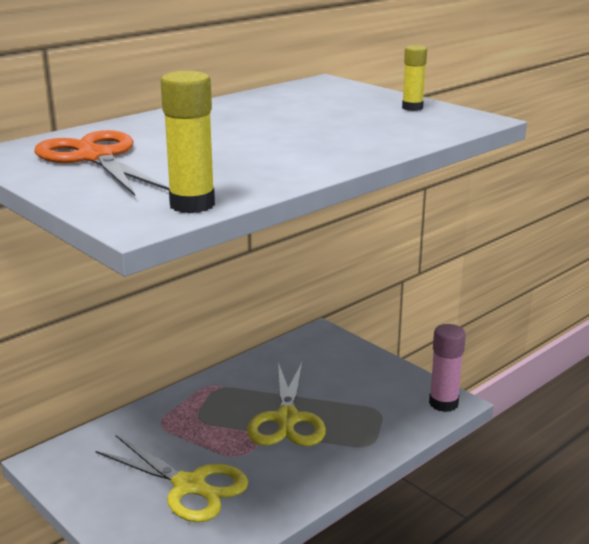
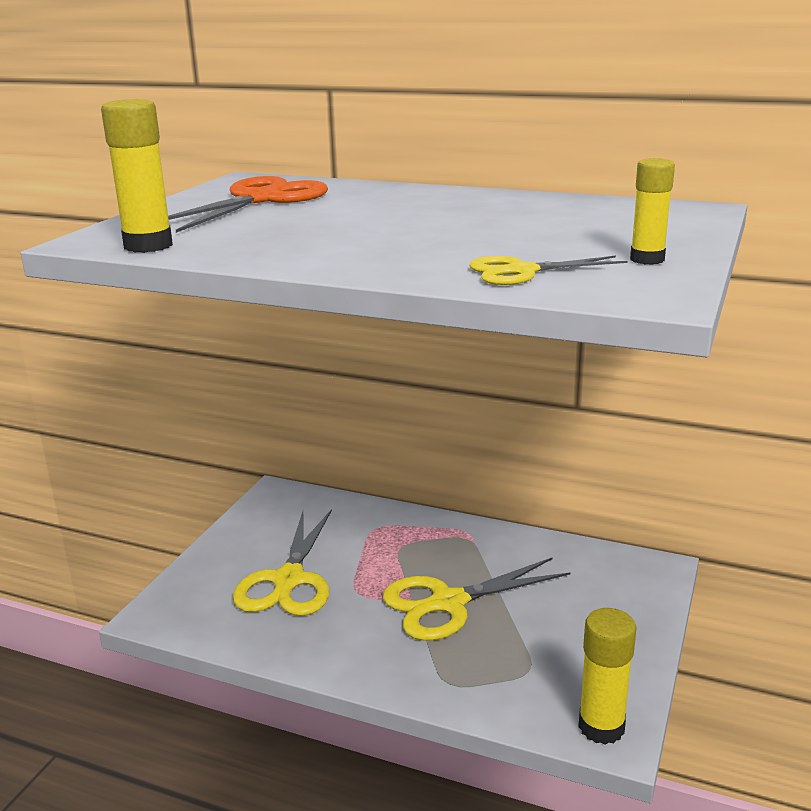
camera: 65 degrees right, 0 degrees up
(404, 130) = (522, 271): none -> yellow scissors
(443, 403) = (601, 727): pink glue stick -> yellow glue stick

